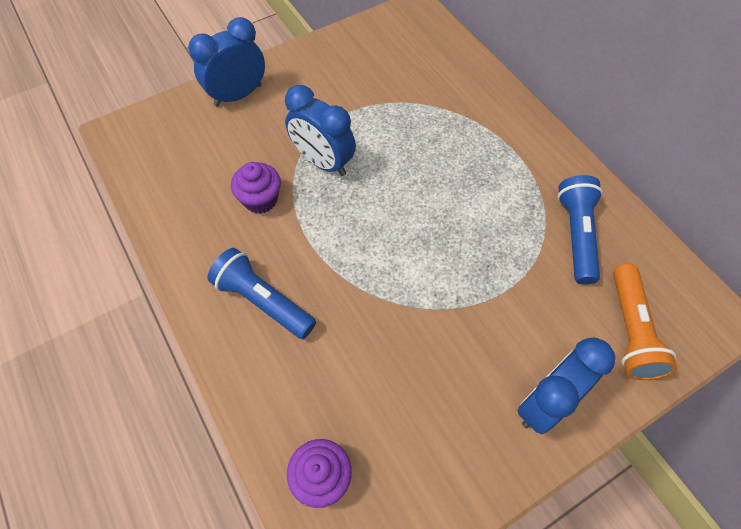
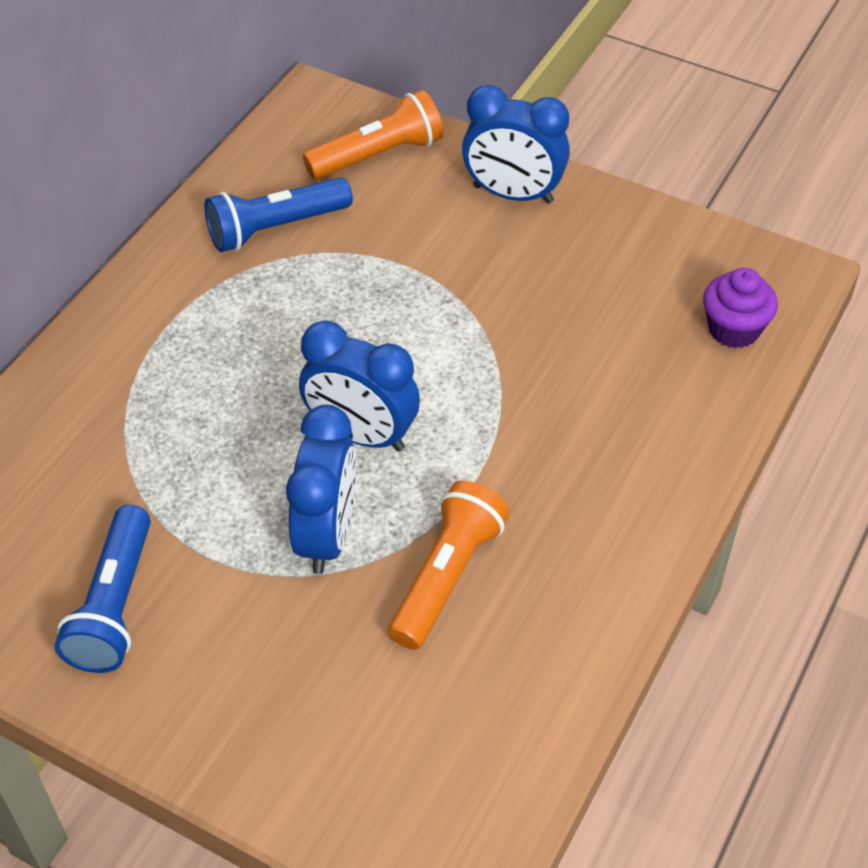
camera: 120 degrees left, 10 degrees down
(238, 95) = (256, 740): blue clock -> blue clock (361, 434)
(260, 199) = (447, 576): purple cupcake -> orange flashlight
(263, 301) = (594, 484): blue flashlight -> blue flashlight (114, 605)

